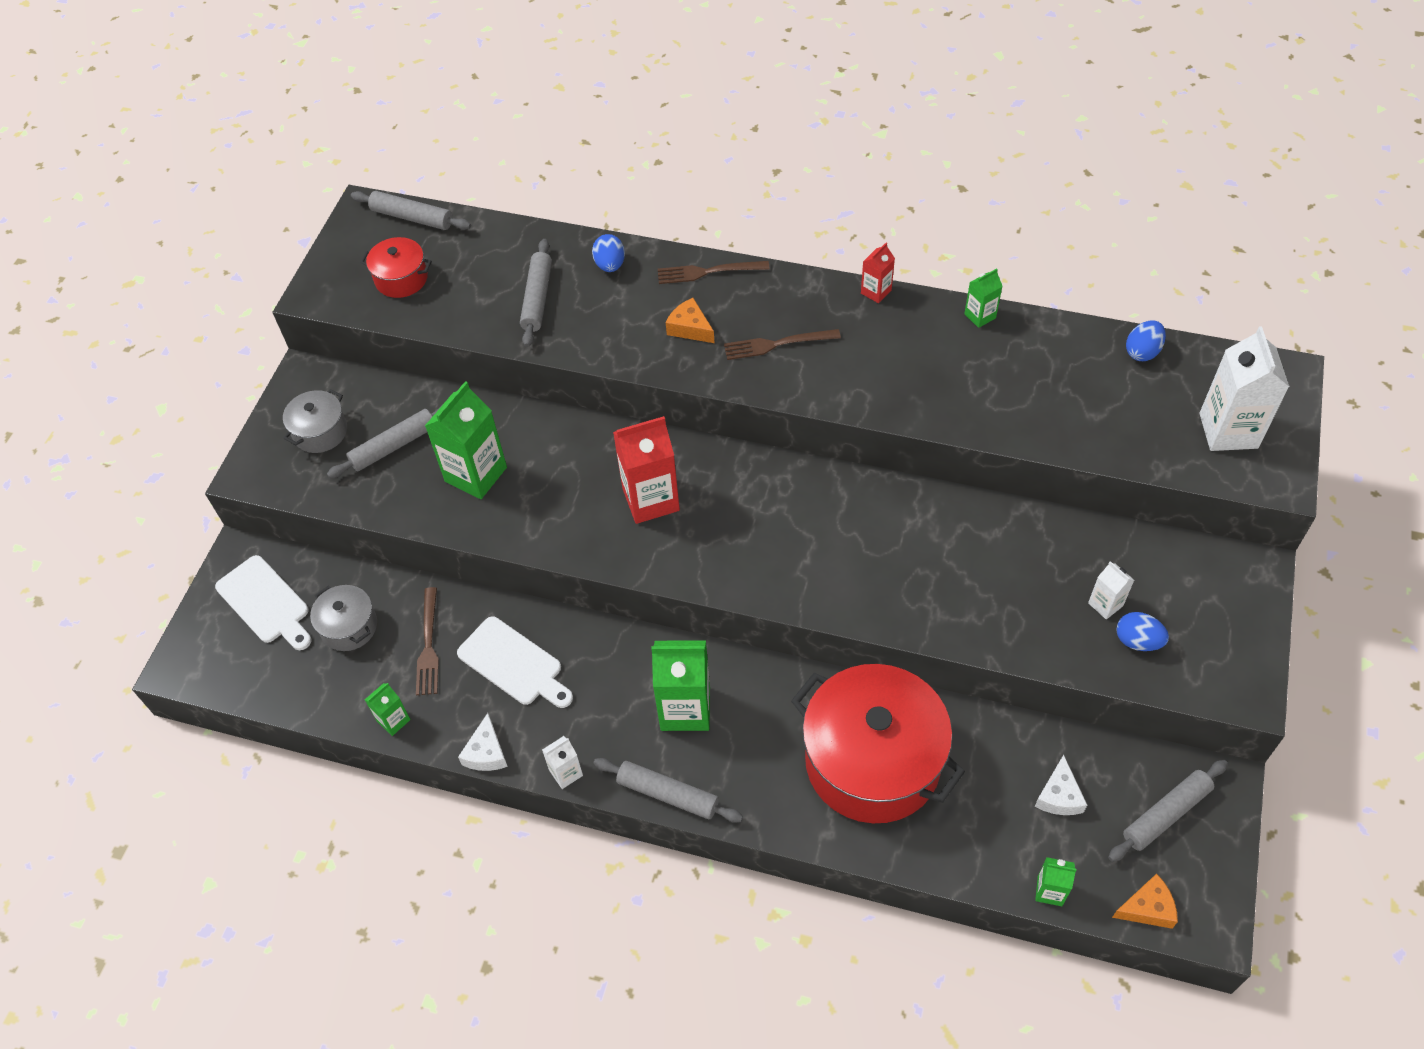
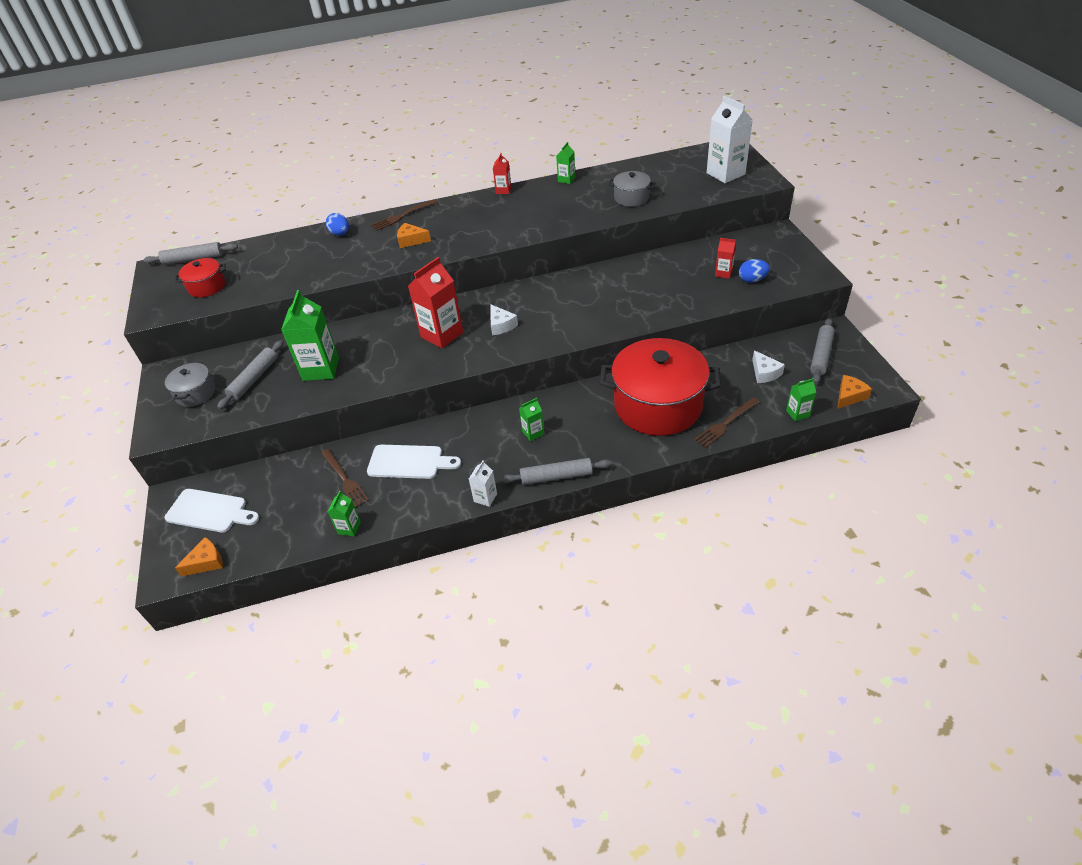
camera: 30 degrees left, 10 degrees down
(226, 673) = (206, 562): none -> orange cheese
(349, 626) = (281, 496): grey pot -> grey pot (631, 198)
(486, 752) = (426, 513): white cheese -> white cheese (501, 325)
(537, 298) = (306, 262): grey rolling pin -> none
(685, 708) = (533, 433): green carton -> green carton, size x0.50
(776, 344) = (467, 228): brown fork -> brown fork (725, 424)
(1105, 604) = (723, 273): white carton -> red carton
(1142, 352) = (658, 163): blue egg -> none

